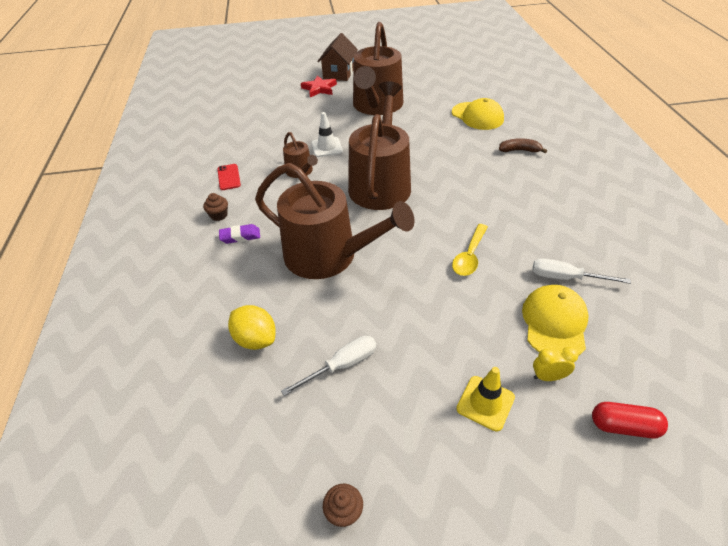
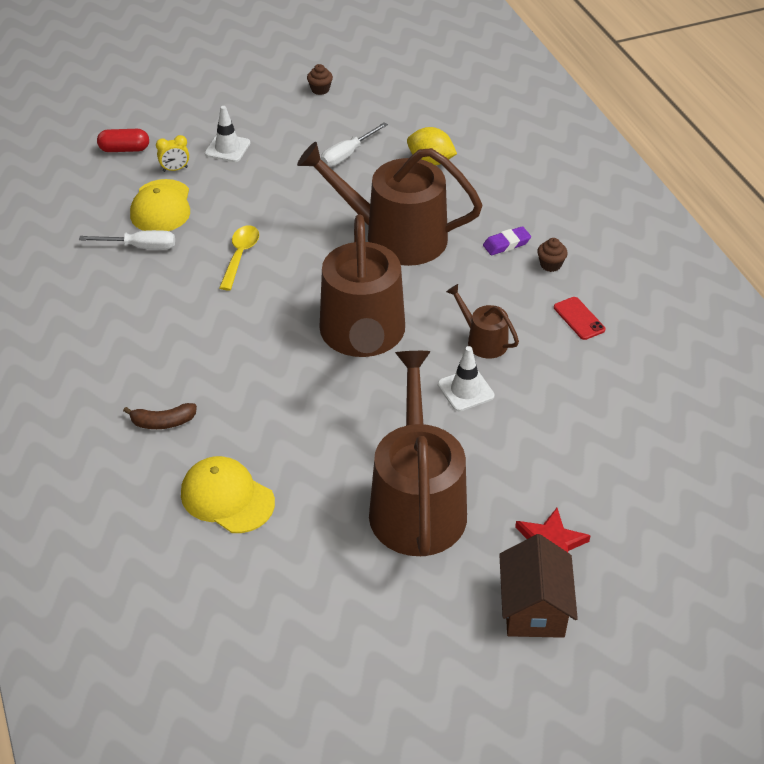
camera: 165 degrees right, 0 degrees up
(485, 403) = (227, 148): yellow traffic cone -> white traffic cone

